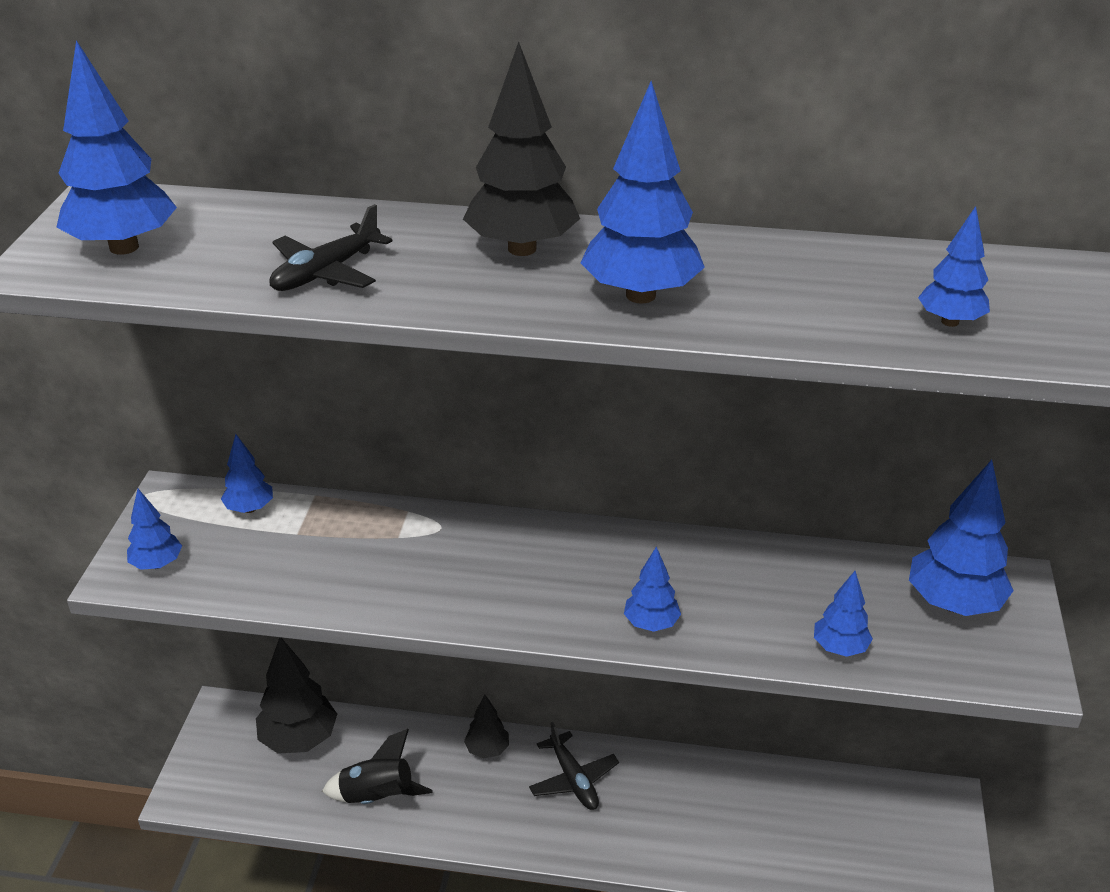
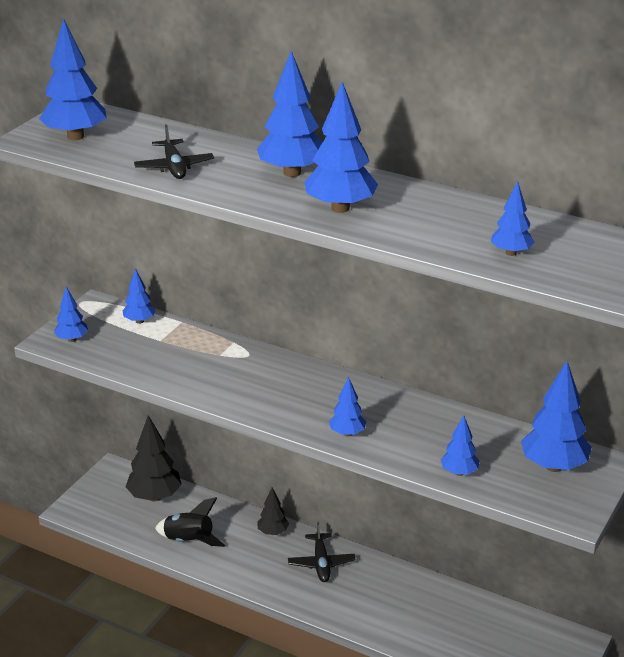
camera: 20 degrees right, 5 degrees down
(326, 272) = (174, 167): black plane -> black plane turned 75 degrees counterclockwise
(522, 249) = (292, 173): black tree -> blue tree

